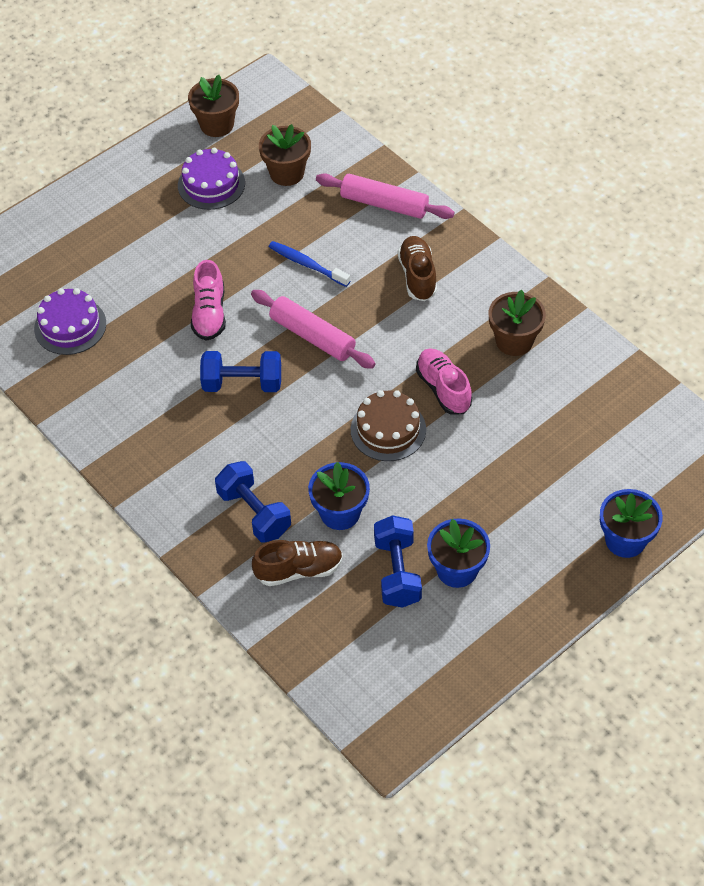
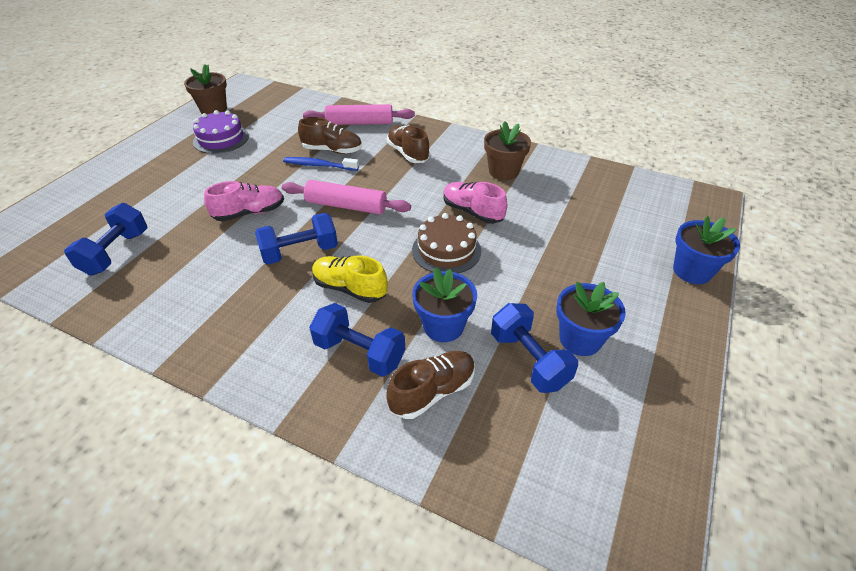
camera: 25 degrees left, 10 degrees down
(70, 326) = (116, 253): purple cake -> blue dumbbell
(209, 314) = (249, 213): pink shoe -> pink shoe turned 90 degrees counterclockwise
(273, 443) = (350, 288): none -> yellow shoe
(287, 173) = (278, 122): brown flower pot -> none
(332, 244) = (332, 150): none -> brown shoe

